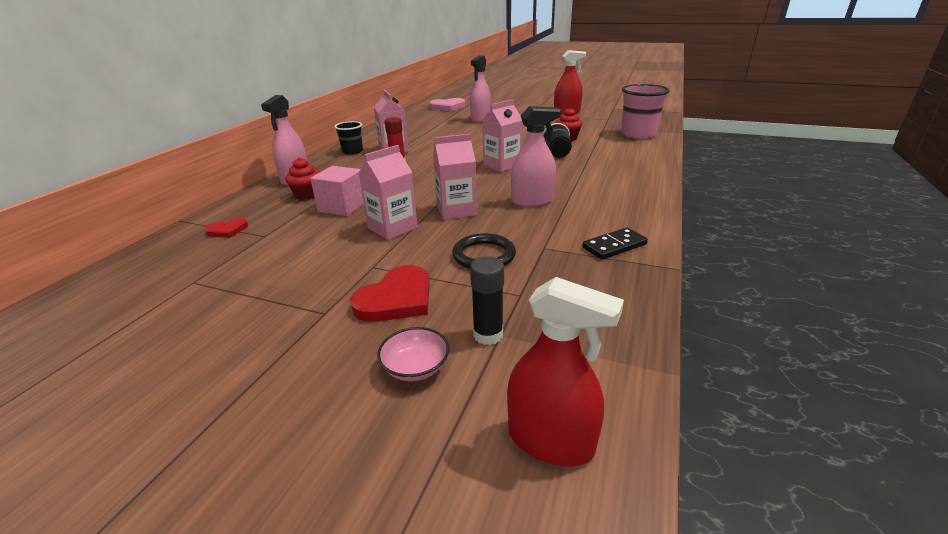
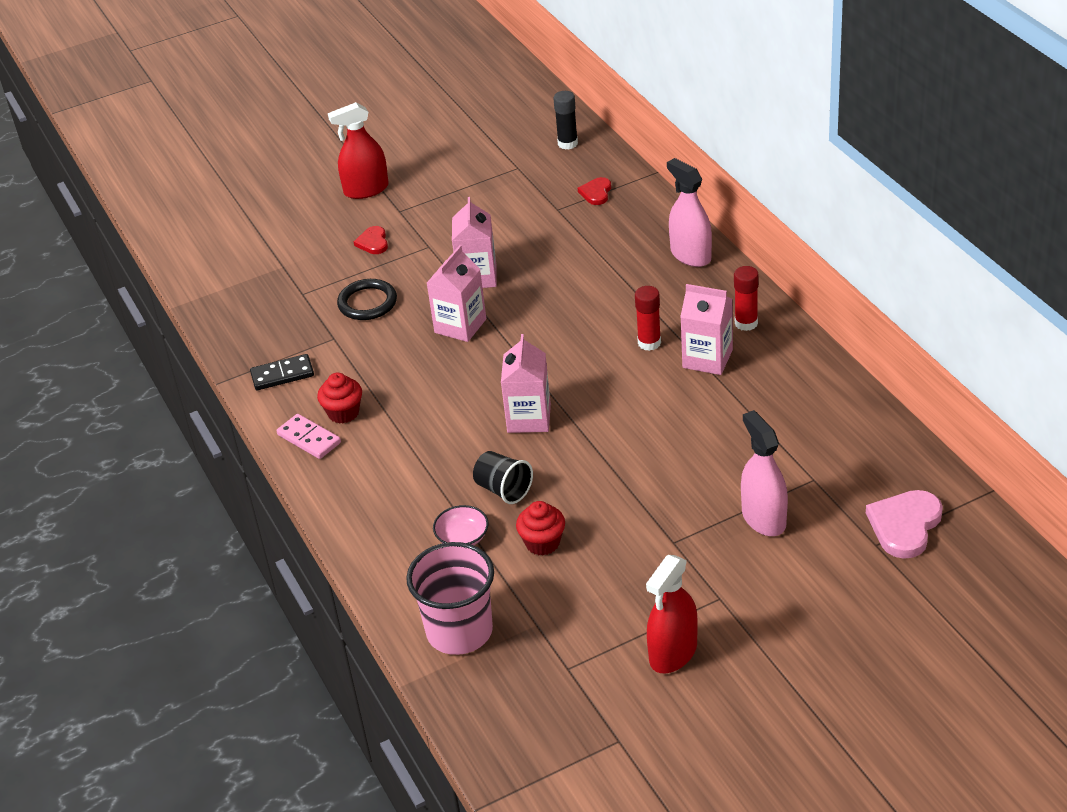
camera: 135 degrees right, 10 degrees up
(307, 195) = (626, 251): red cupcake -> red cupcake (343, 413)
(342, 206) = (564, 264): pink cube -> none
(352, 151) = (746, 323): black cup -> red glue stick
(396, 299) = (373, 242): red heart -> red heart, size x0.57
(415, 367) = (304, 227): pink bowl -> pink bowl (462, 538)
(488, 335) = (289, 262): black glue stick -> black glue stick (567, 143)
(532, 201) = (412, 382): pink spray bottle -> none
(550, 441) = (206, 245): red spray bottle -> red spray bottle (366, 190)
(614, 246) = (282, 375): black domino -> black domino turned 60 degrees clockwise
(635, 206) = (309, 439): none -> pink domino

